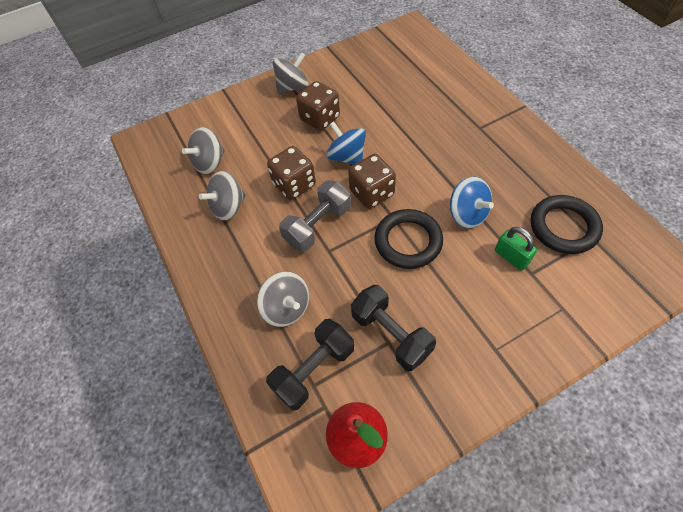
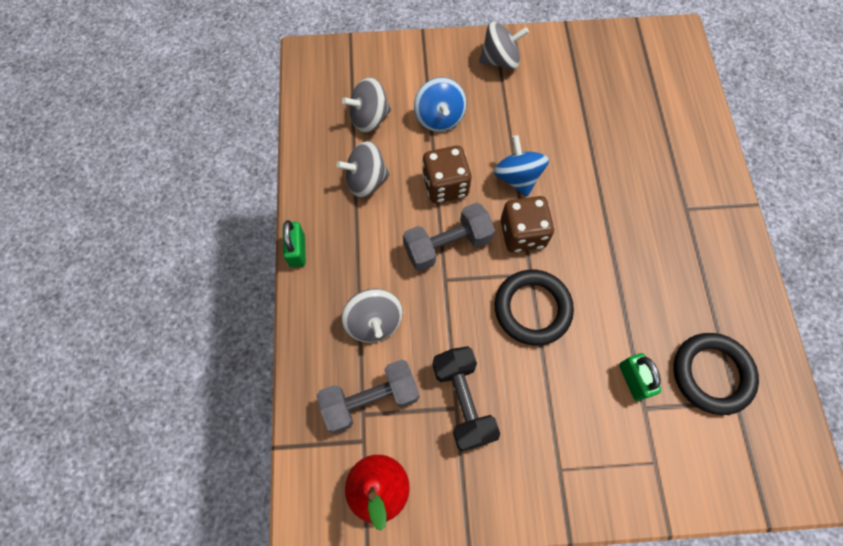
camera: 20 degrees right, 10 degrees up
(194, 282) = (297, 250): none -> green padlock
(314, 370) = (370, 399): black dumbbell -> grey dumbbell
(320, 118) = (511, 115): brown dice -> none
(467, 214) = (613, 308): blue spinning top -> blue spinning top (439, 118)

